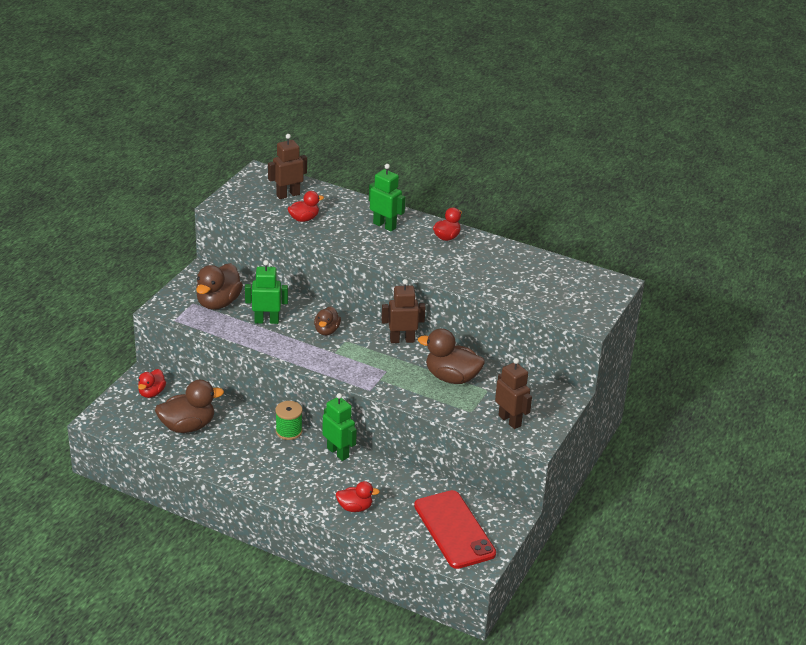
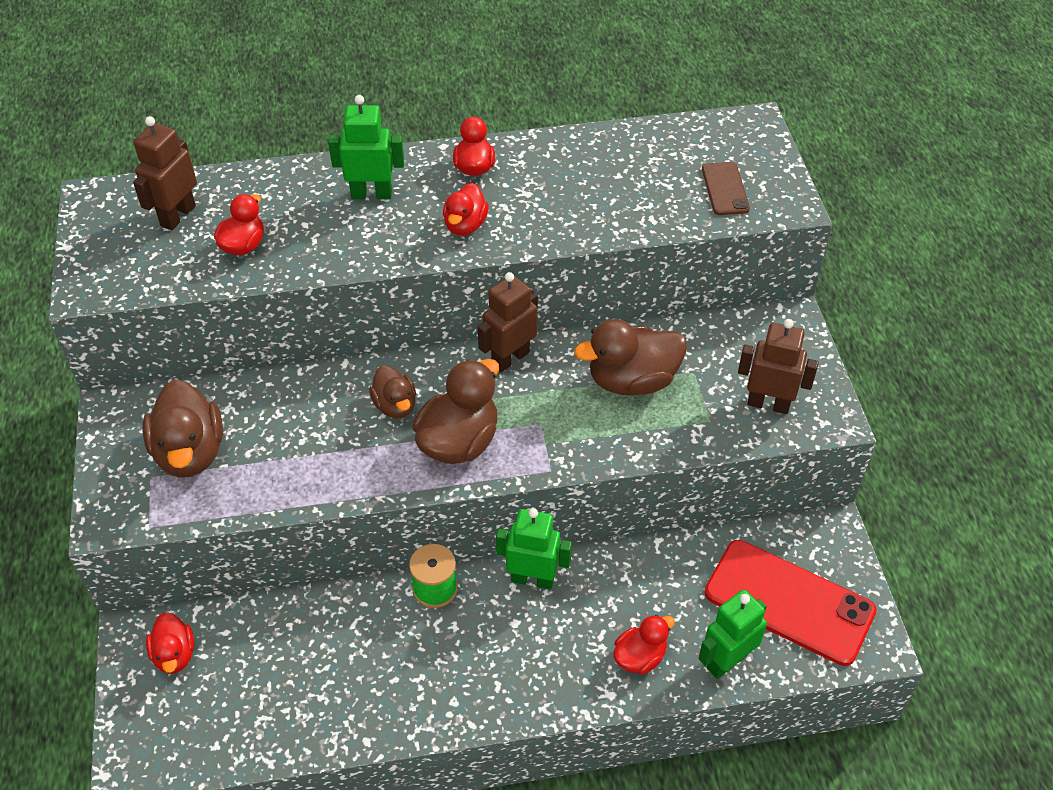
camera: 35 degrees left, 15 degrees up
(188, 426) = (284, 679): brown duck -> brown duck (459, 442)
(266, 321) = (293, 441): green robot -> green robot (726, 661)
(414, 257) = (465, 225): none -> red duck
(564, 302) = (725, 189): none -> brown phone

